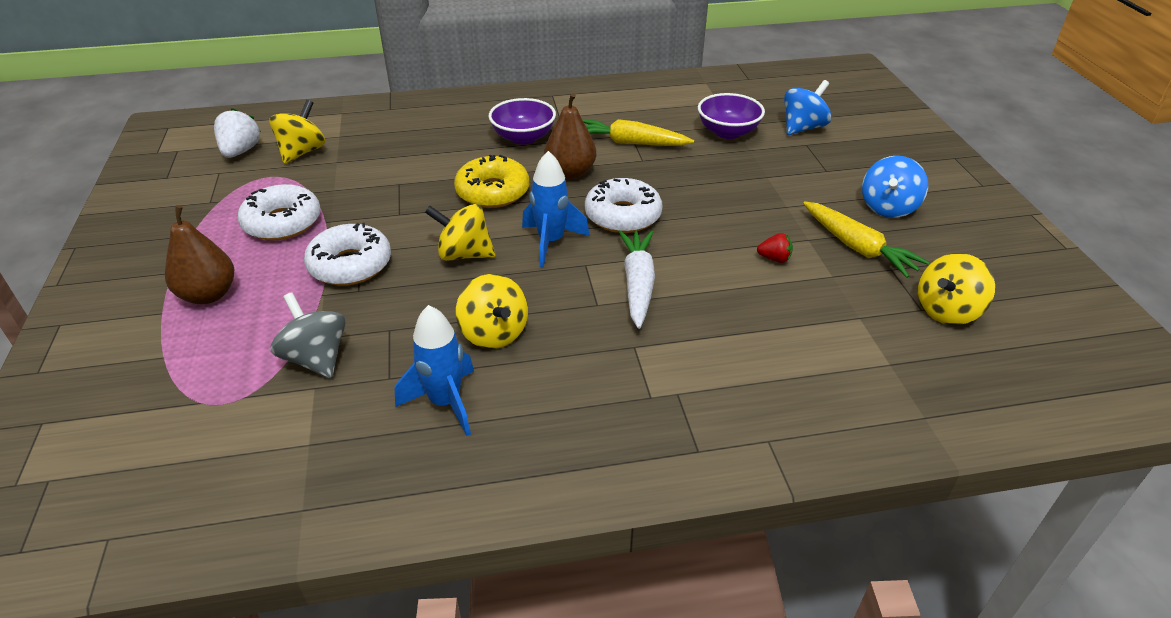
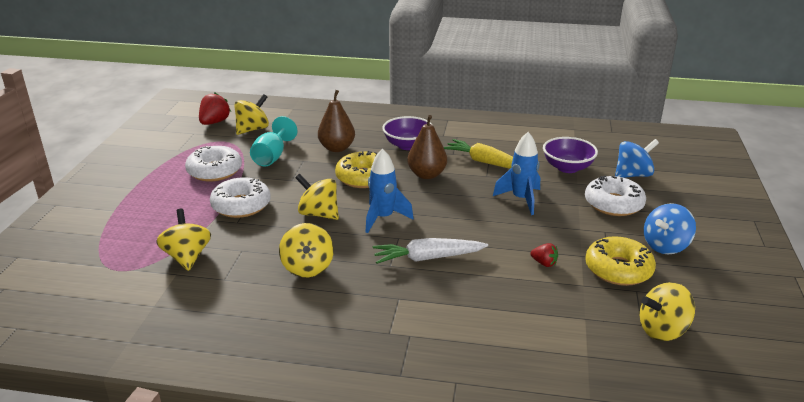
camera: 20 degrees right, 10 degrees down
(209, 295) = (146, 205): brown pear -> brown pear (337, 148)
(241, 151) = (214, 122): white strawberry -> red strawberry
(316, 358) = (187, 257): grey spinning top -> yellow spinning top
(353, 186) = (272, 156): none -> turquoise goblet
(445, 402) = (250, 302): blue rocket -> blue rocket (521, 199)
(623, 215) = (446, 211): white donut -> white donut (613, 204)
(637, 284) = (427, 258): white carrot -> white carrot turned 120 degrees counterclockwise
(857, 247) = (618, 269): yellow carrot -> yellow donut

